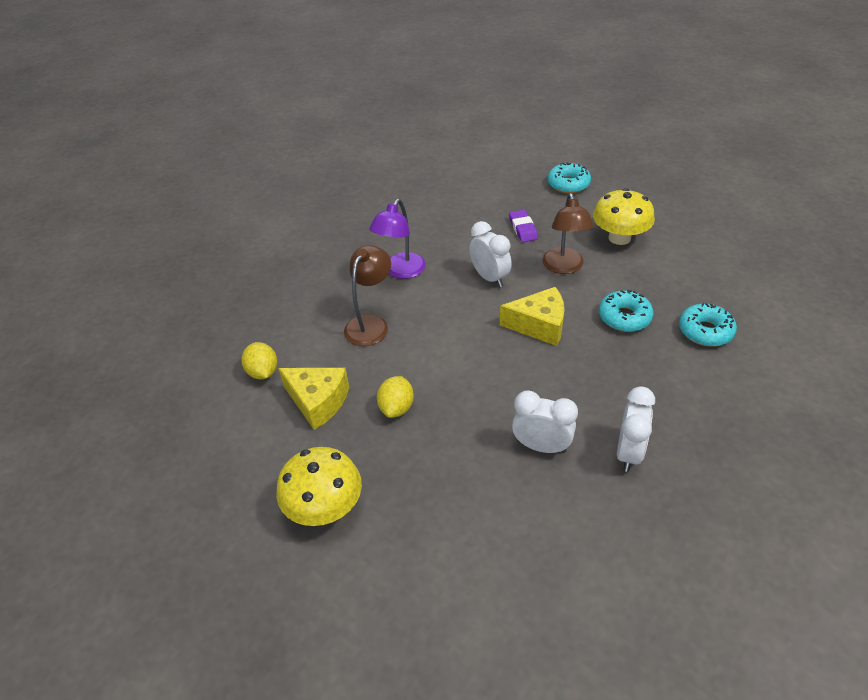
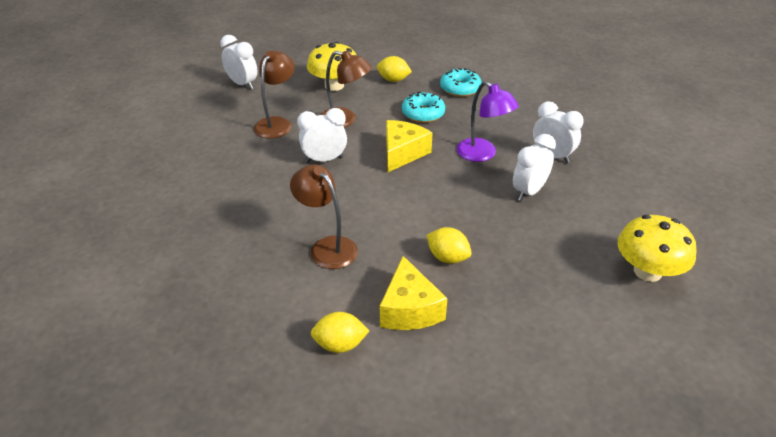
camera: 70 degrees left, 5 degrees down
(318, 401) = (409, 309): yellow cheese -> yellow cheese turned 120 degrees clockwise
(325, 507) = (541, 333): yellow mushroom -> yellow mushroom (647, 271)
(401, 271) = (268, 208): purple lamp -> purple lamp (482, 154)
(523, 228) = (277, 123): purple eraser -> brown lamp
(568, 184) = (242, 84): turquoise donut -> white clock
(671, 274) = (393, 80): none -> yellow lemon

